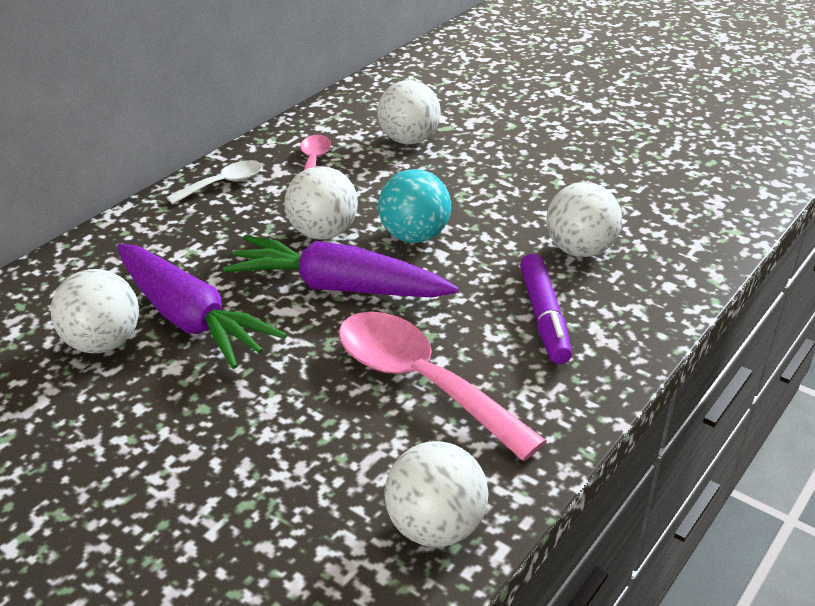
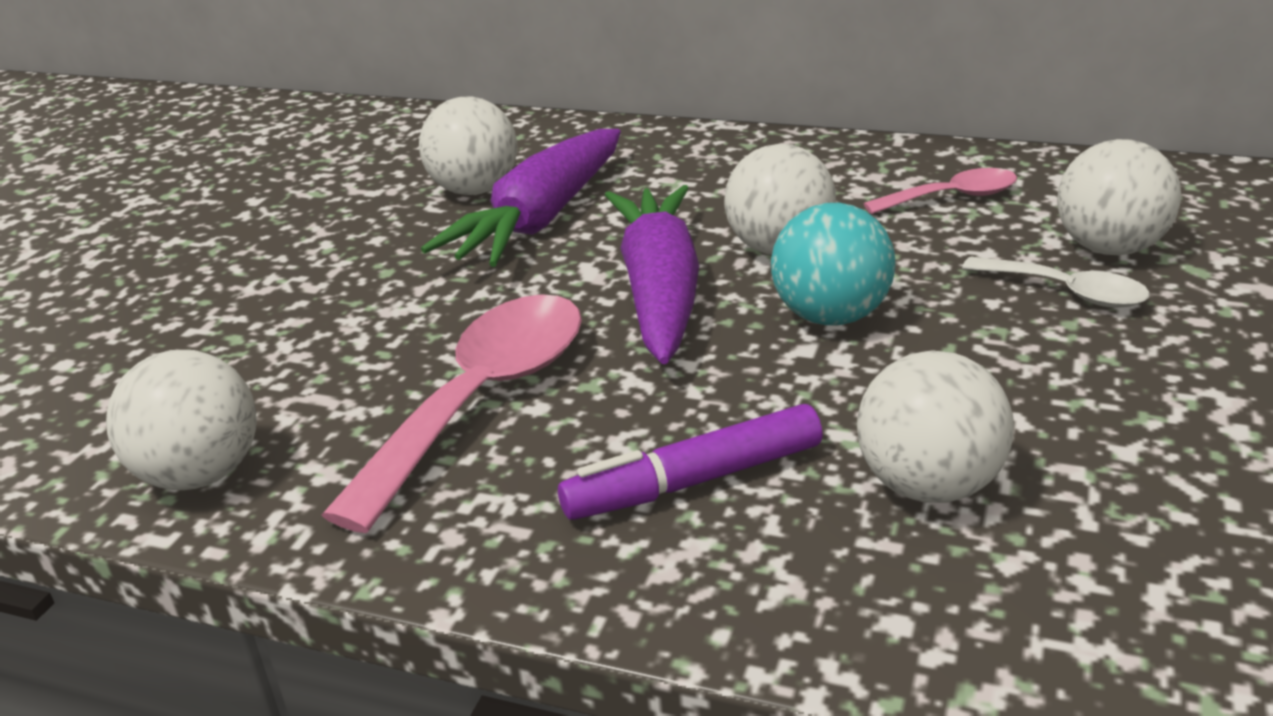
camera: 75 degrees right, 5 degrees down
(223, 184) = (835, 159): white spoon -> white spoon (1067, 292)

